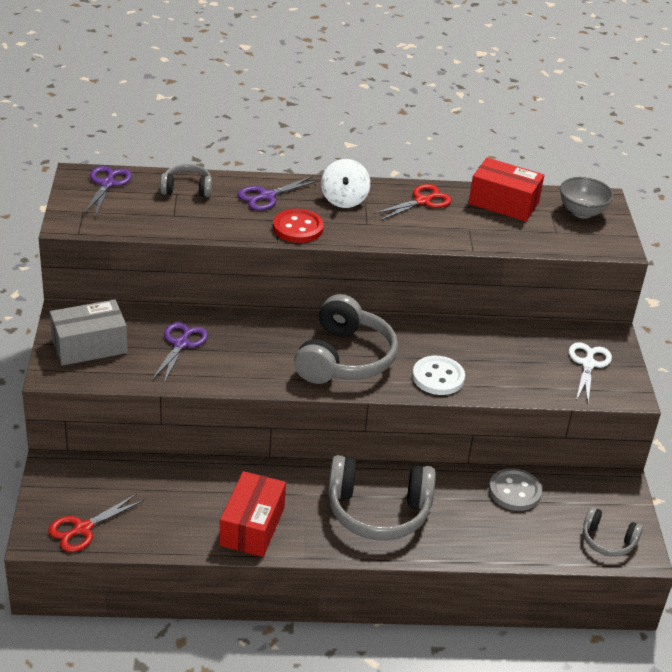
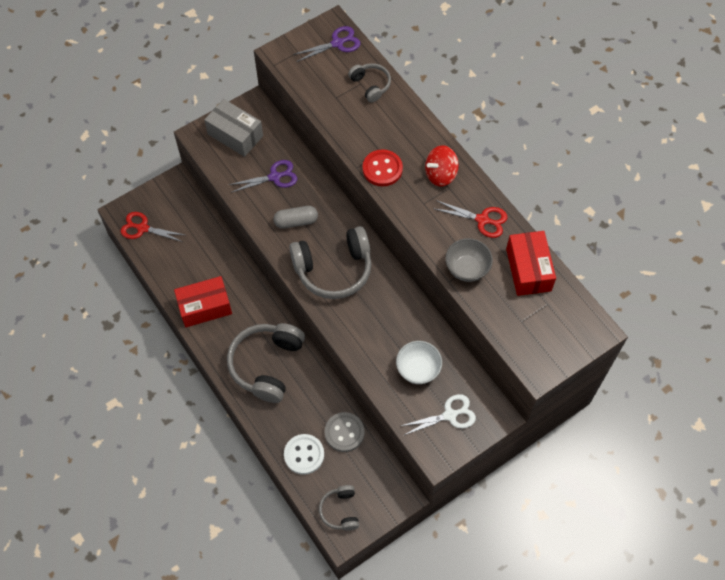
camera: 60 degrees right, 25 degrees up
(256, 356) = (296, 221): none -> grey capsule
(267, 196) = (403, 131): purple scissors -> none
(344, 199) = (440, 174): white spinning top -> red spinning top
(378, 511) = (267, 365): grey headphones -> grey headphones turned 45 degrees clockwise
(438, 377) = (358, 331): white button -> white button (304, 454)
(519, 360) = (418, 369): none -> white bowl
(582, 212) = (565, 325): grey bowl -> grey bowl (467, 269)

